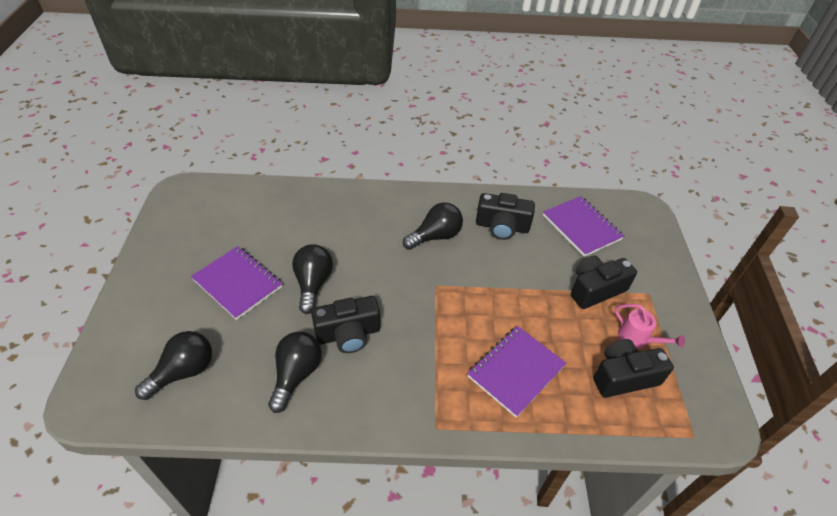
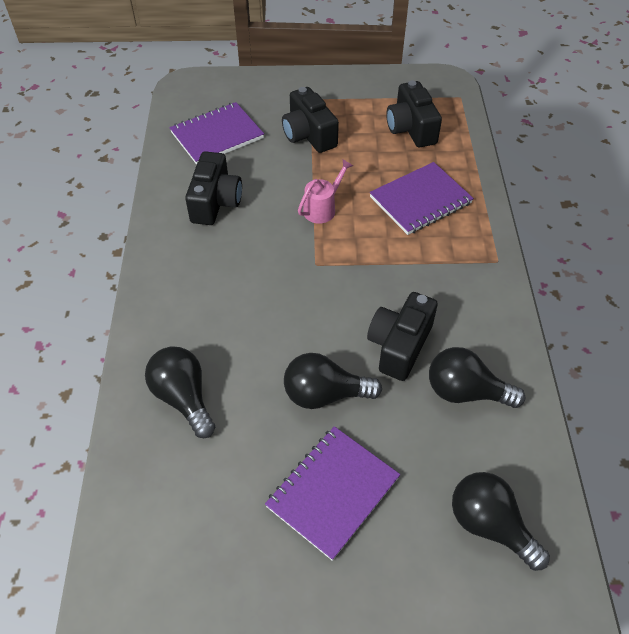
camera: 90 degrees left, 5 degrees up
(348, 334) = (399, 345): black camera -> black camera turned 135 degrees counterclockwise
(435, 236) = (233, 266): black light bulb -> black light bulb (183, 398)
(516, 371) = (420, 200): purple notebook -> purple notebook turned 75 degrees counterclockwise
(637, 339) = (367, 114): pink watering can -> pink watering can (323, 208)

